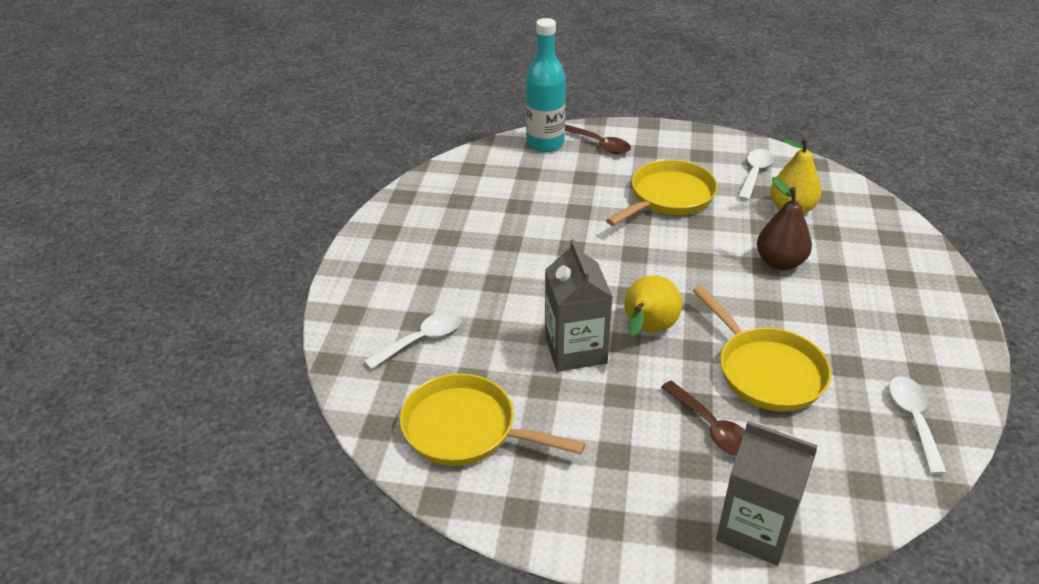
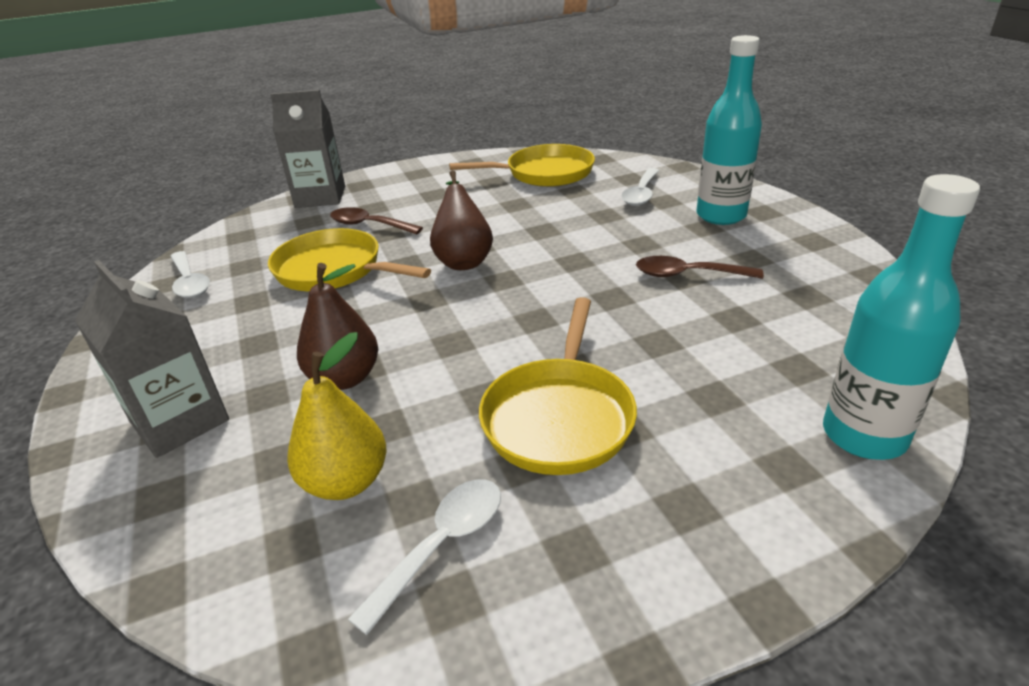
camera: 150 degrees right, 5 degrees down
(403, 281) = (721, 215): none -> turquoise bottle
(575, 350) = (514, 228): grey carton -> grey carton (180, 421)
(600, 144) = (779, 480): brown spoon -> brown spoon (688, 275)
(647, 330) = (463, 260): yellow pear -> brown pear
(754, 173) = (442, 545): white spoon -> white spoon turned 135 degrees counterclockwise

